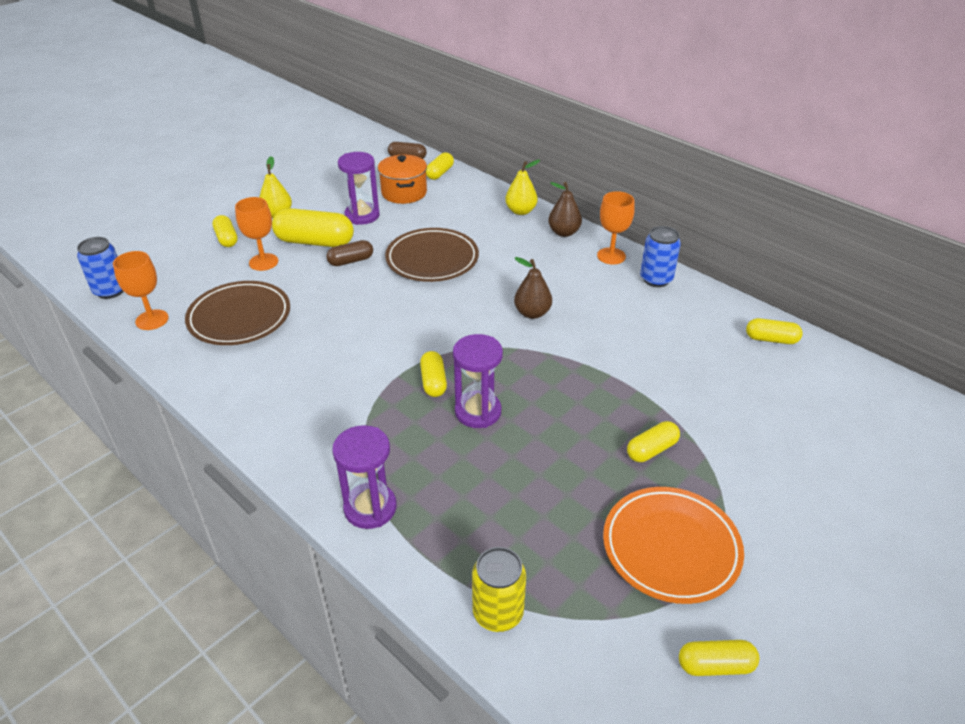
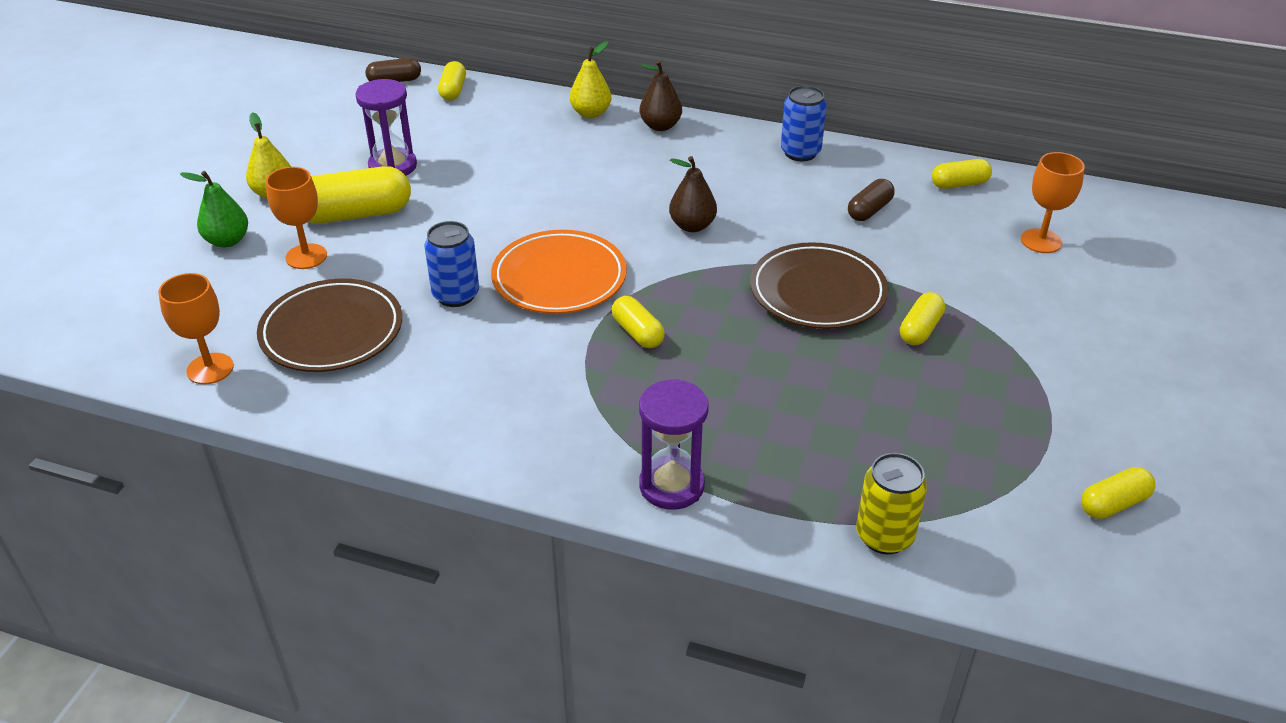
camera: 25 degrees left, 0 degrees up
(110, 290) = (113, 350): blue can -> blue can (456, 295)
(226, 238) = (227, 241): yellow capsule -> green pear
(351, 261) = (423, 225): brown capsule -> brown capsule (869, 210)
(404, 193) = (425, 125): orange pot -> none
(432, 259) = (526, 196): brown plate -> brown plate (817, 292)
(478, 411) = (712, 348): purple hourglass -> none
(611, 256) = (733, 139): orange goblet -> orange goblet (1041, 241)
(671, 547) = (1003, 415): orange plate -> orange plate (559, 278)

